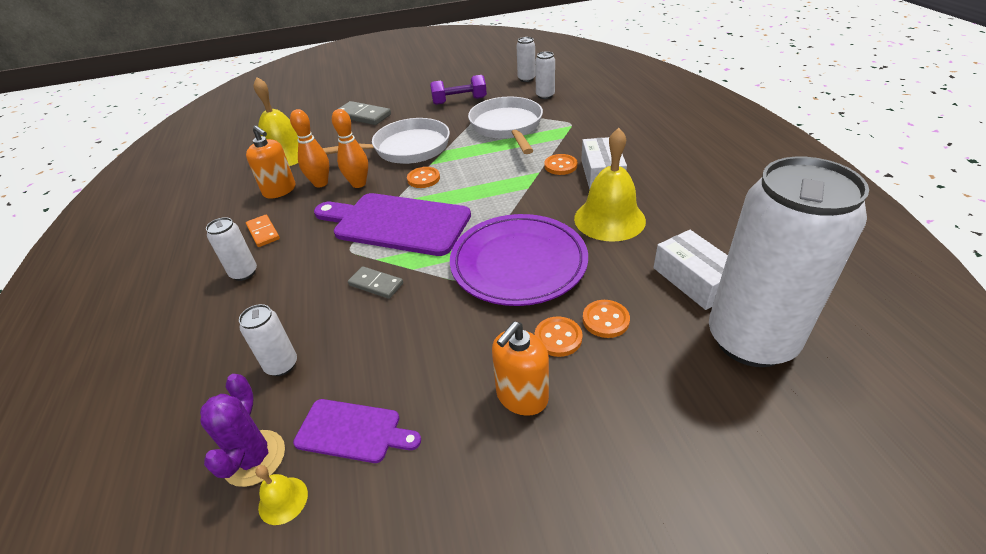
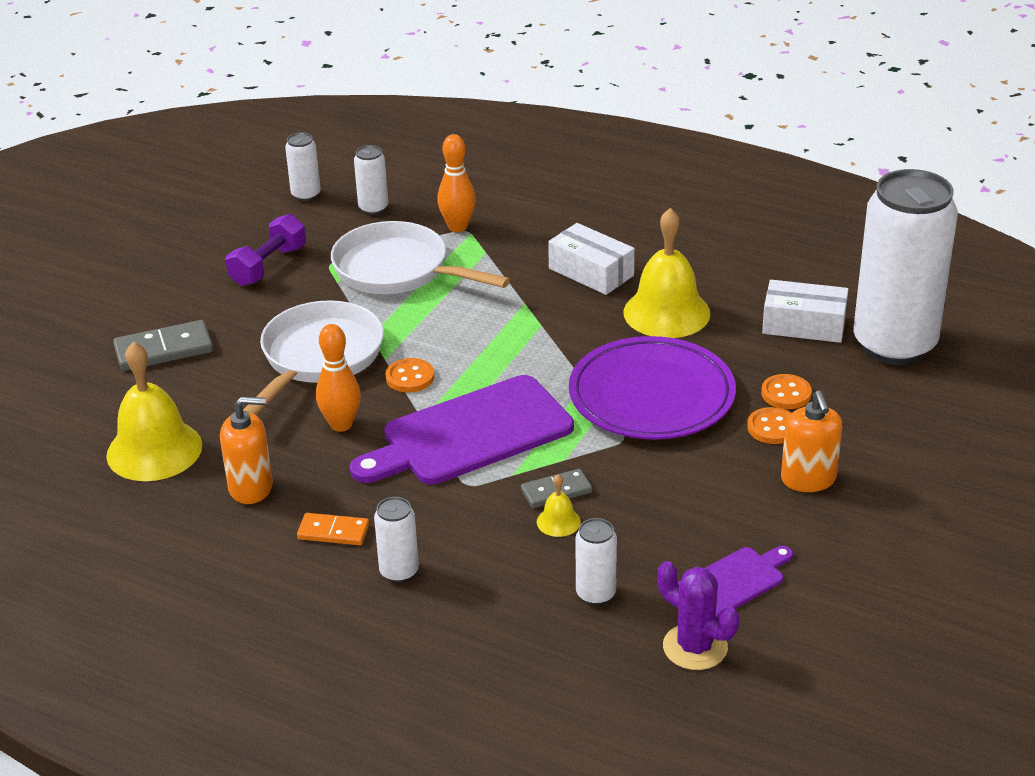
camera: 50 degrees left, 5 degrees down
(283, 500) = (760, 645): yellow bell -> yellow bell (558, 521)
(320, 183) = (289, 451): orange bowling pin -> orange bowling pin (458, 227)
(560, 166) = (536, 285): orange button -> none

